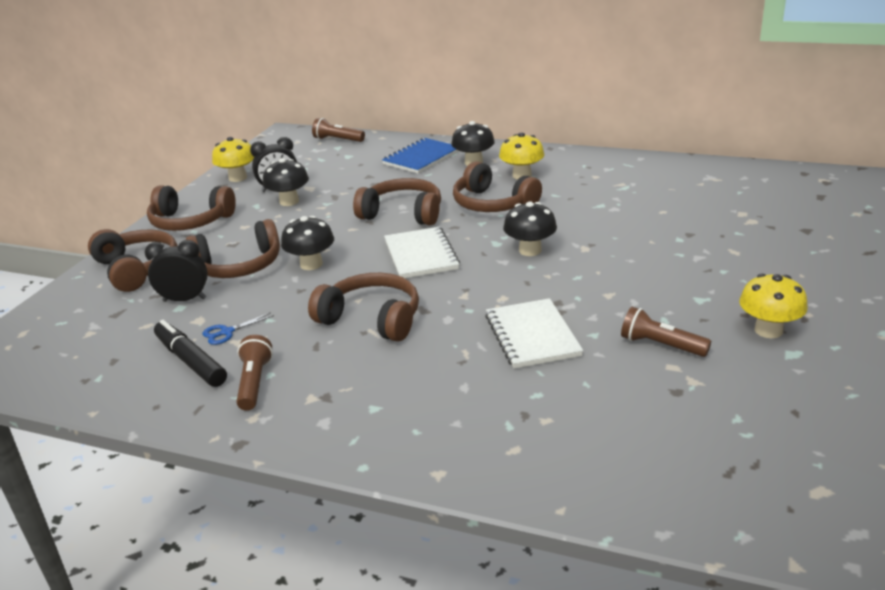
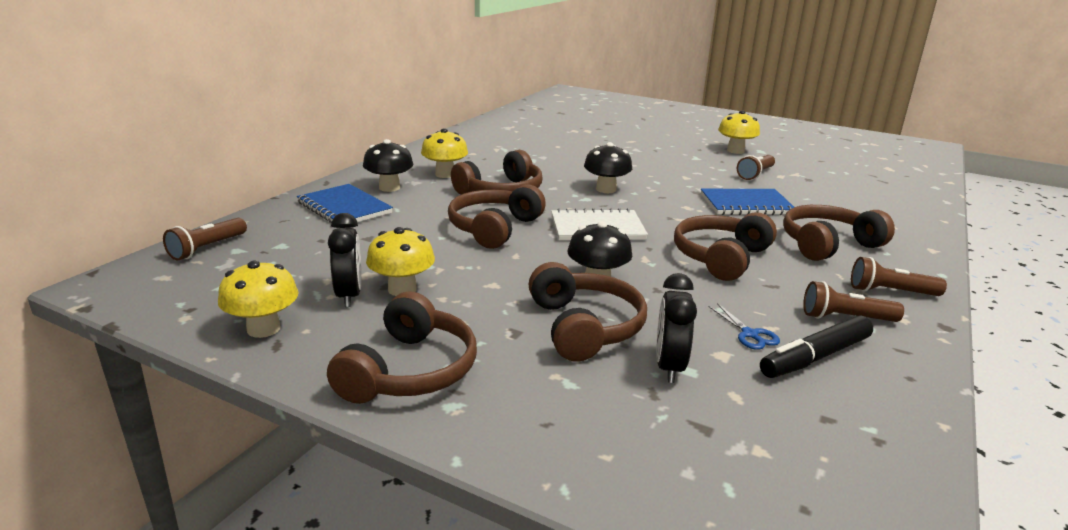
camera: 85 degrees left, 5 degrees down
(137, 269) = (561, 417): brown headphones -> brown headphones (827, 244)
(289, 201) = (402, 289): black mushroom -> yellow mushroom
(311, 418) = (890, 292): none -> brown flashlight
(532, 335) = (746, 204): white notebook -> blue notebook

